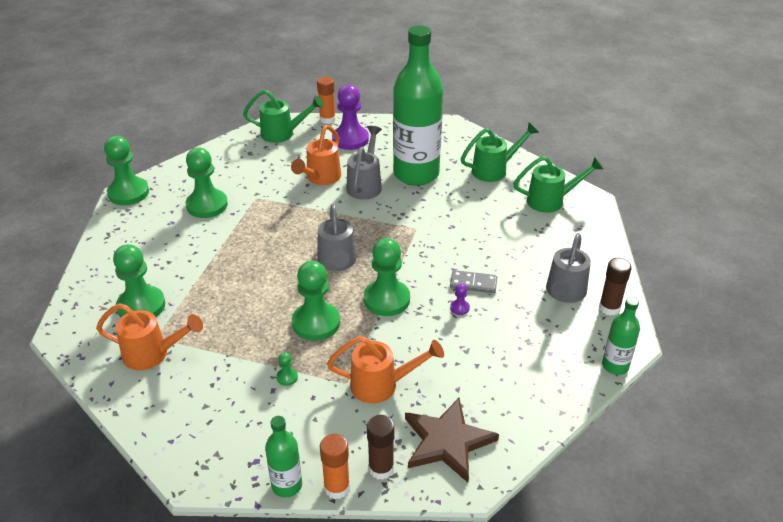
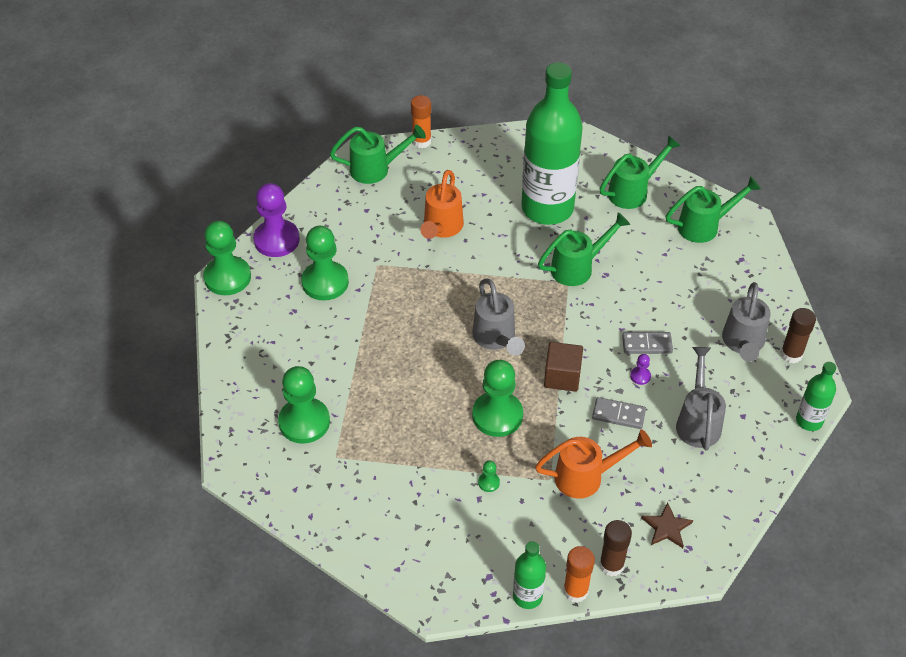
camera: 10 degrees left, 10 degrees up
(153, 354) = (341, 477): orange watering can -> none
(350, 139) = (457, 168): purple pawn -> purple pawn (276, 240)
(365, 184) = (495, 230): grey watering can -> grey watering can (698, 421)
(386, 299) = (562, 377): green pawn -> brown cube
(429, 218) = (578, 267): none -> green watering can
(429, 337) = (618, 415): none -> grey domino
(447, 442) = (666, 527): brown star -> brown star, size x0.54

